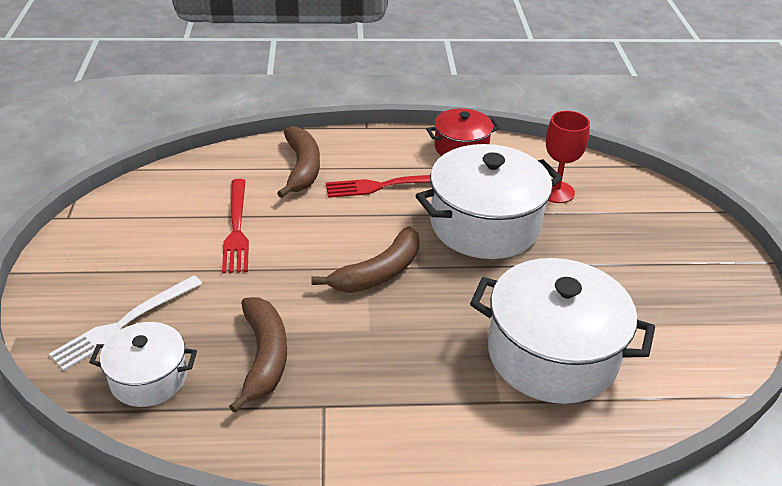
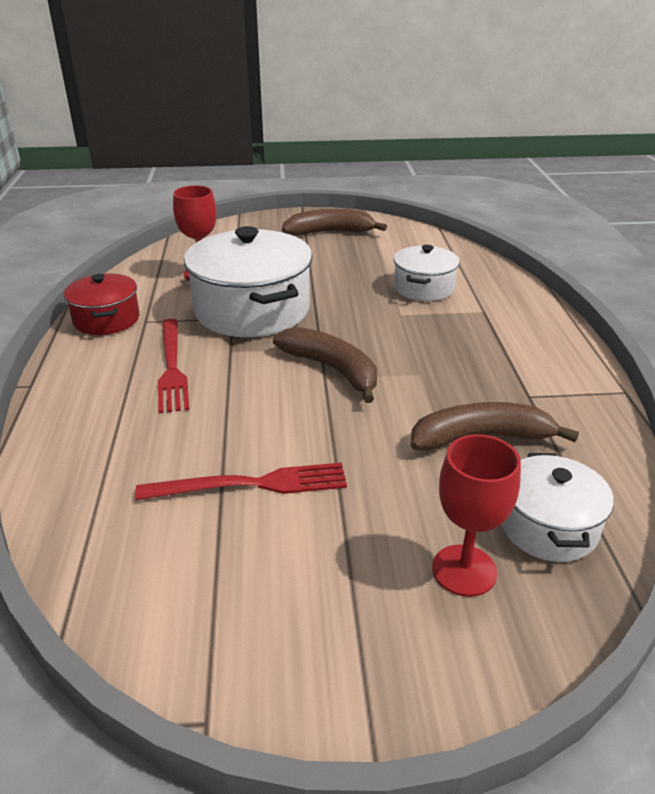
camera: 90 degrees left, 5 degrees down
(124, 323) = (464, 570): white fork -> red goblet
(302, 168) = (115, 435): brown banana -> brown banana (330, 232)
(552, 354) = (424, 288): white pot -> white pot, size x0.55

